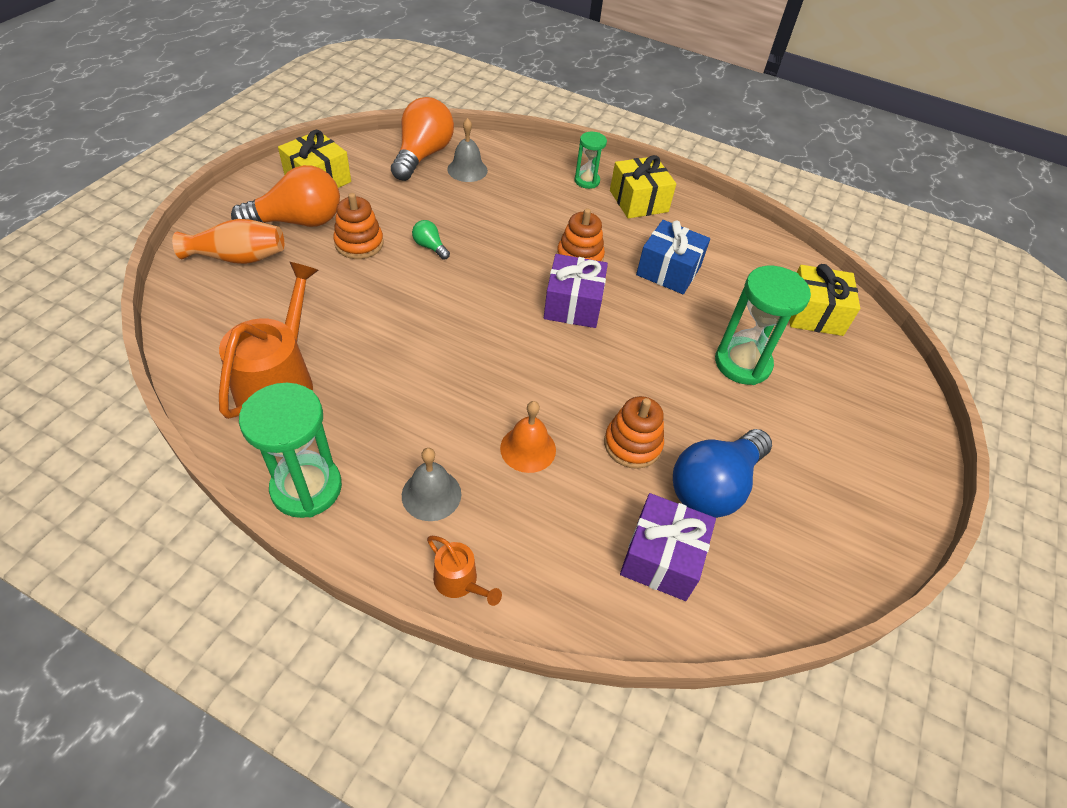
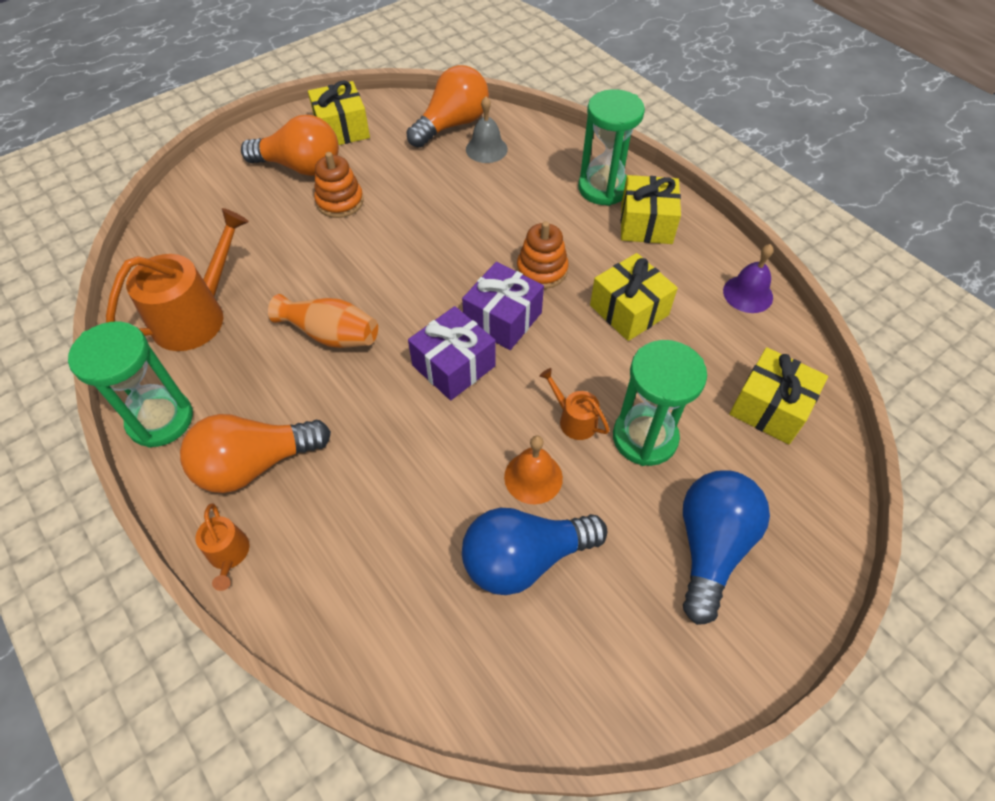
camera: 30 degrees right, 5 degrees up
(238, 258) = (231, 190): orange vase -> orange vase (331, 334)
(430, 247) = (401, 221): green light bulb -> none
(431, 494) = (255, 464): grey bell -> orange light bulb
(528, 449) = (366, 452): orange bell -> orange bell (533, 477)
(587, 181) = (603, 188): green hourglass -> green hourglass, size x1.79
(632, 444) = (469, 484): orange stacking toy -> none
(661, 557) = (423, 609): purple gift -> purple gift (453, 366)
(668, 270) = (629, 310): blue gift -> yellow gift
(682, 367) = (574, 420): none -> orange watering can
(746, 235) = (748, 294): none -> purple bell
(839, 427) = (710, 547): none -> blue light bulb

